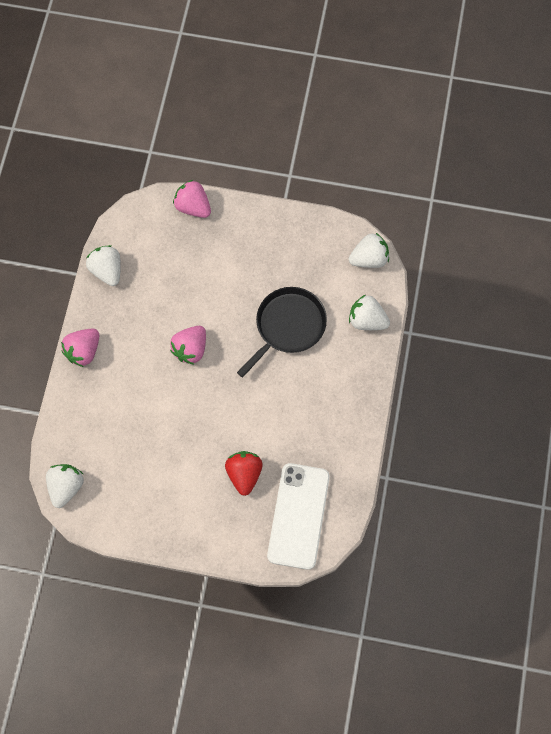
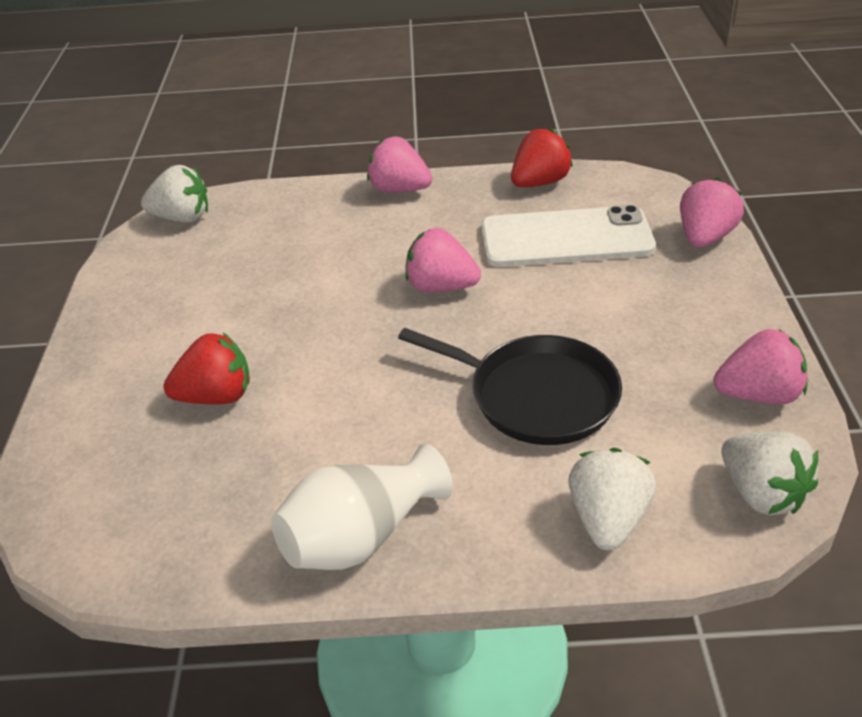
camera: 80 degrees right, 30 degrees down
(107, 270) = (539, 183): white strawberry -> red strawberry
(298, 516) = (132, 491): white phone -> white phone (566, 238)
(315, 235) = (758, 395): none -> pink strawberry
(350, 418) = (361, 536): none -> white vase

